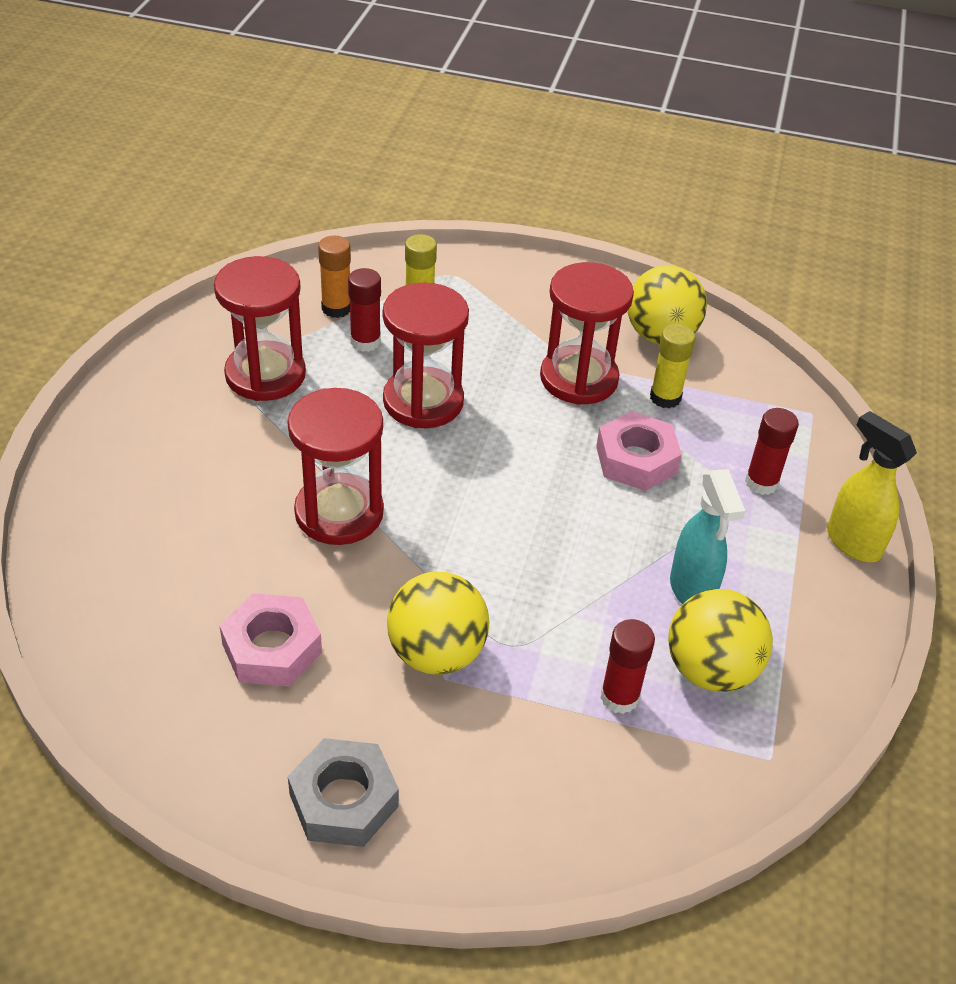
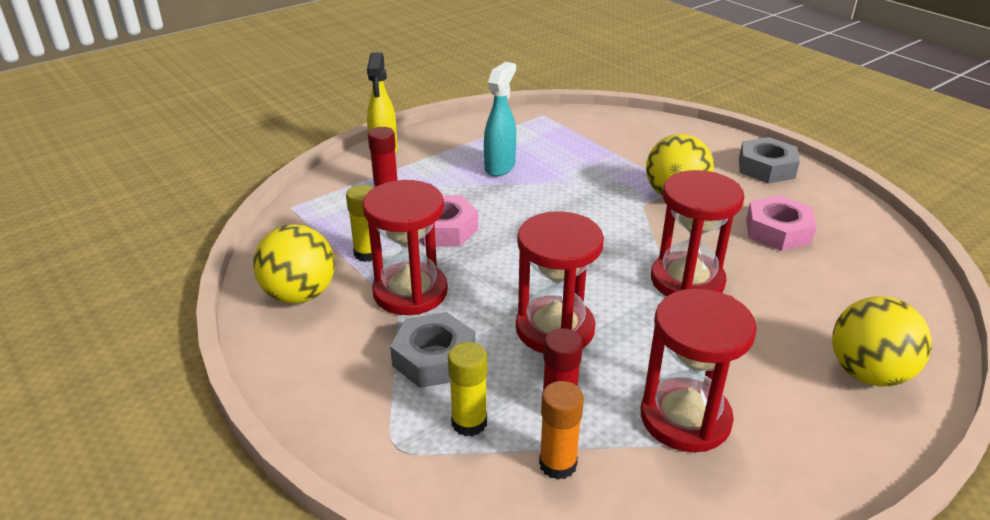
camera: 140 degrees left, 10 degrees down
(492, 336) = (434, 358): none -> grey nut
(619, 697) = (590, 150): red glue stick -> none
(710, 670) = (532, 142): yellow ball -> yellow ball (868, 373)

